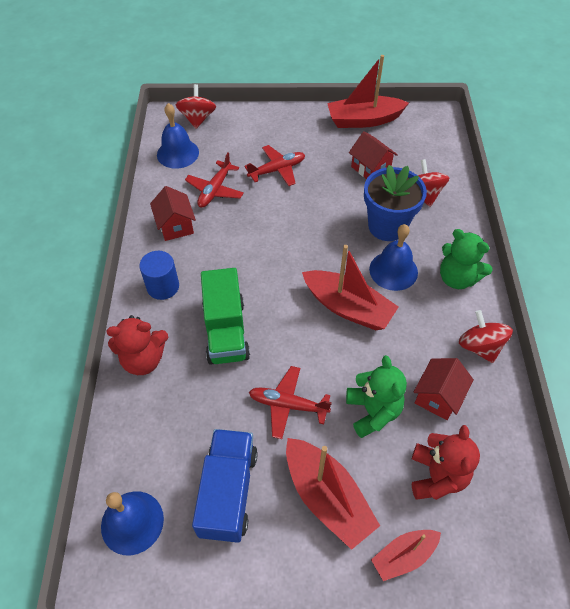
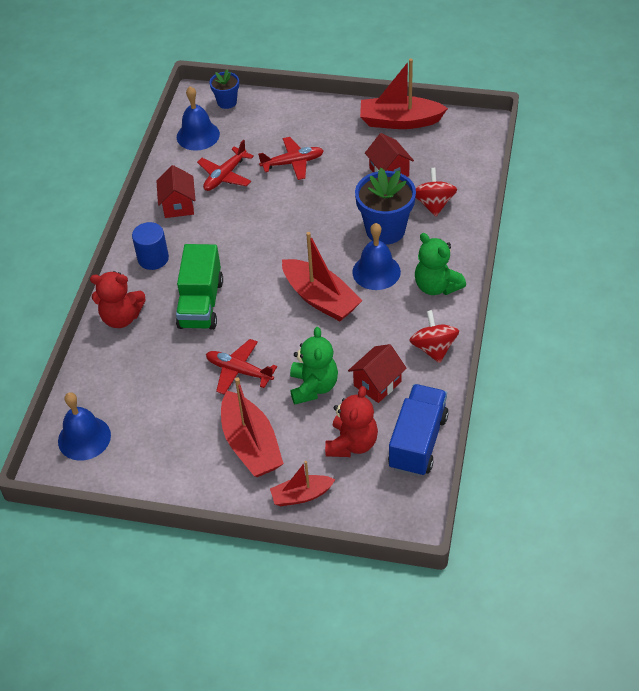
camera: 15 degrees right, 5 degrees down
(197, 119) = (227, 102): red spinning top -> blue flower pot
(228, 492) = (168, 428): blue truck -> blue truck (418, 442)

